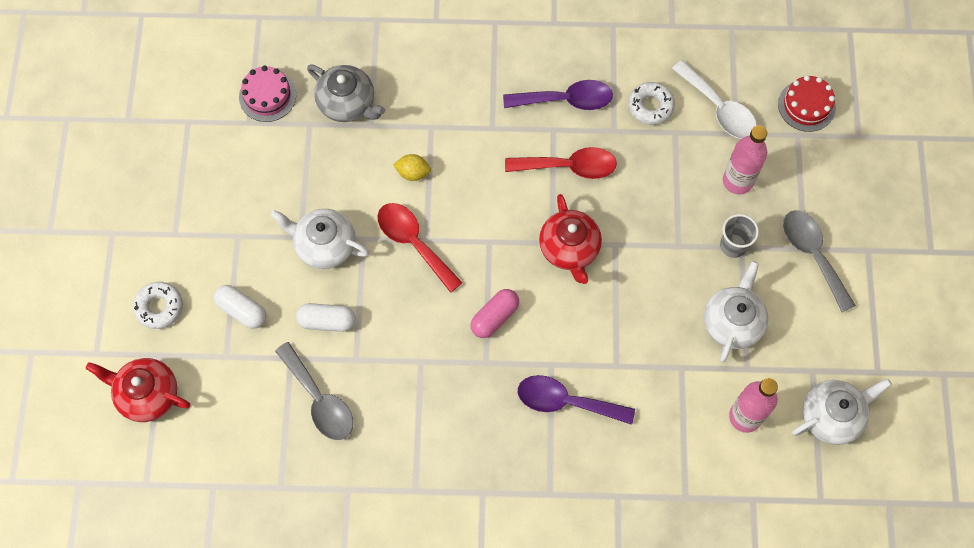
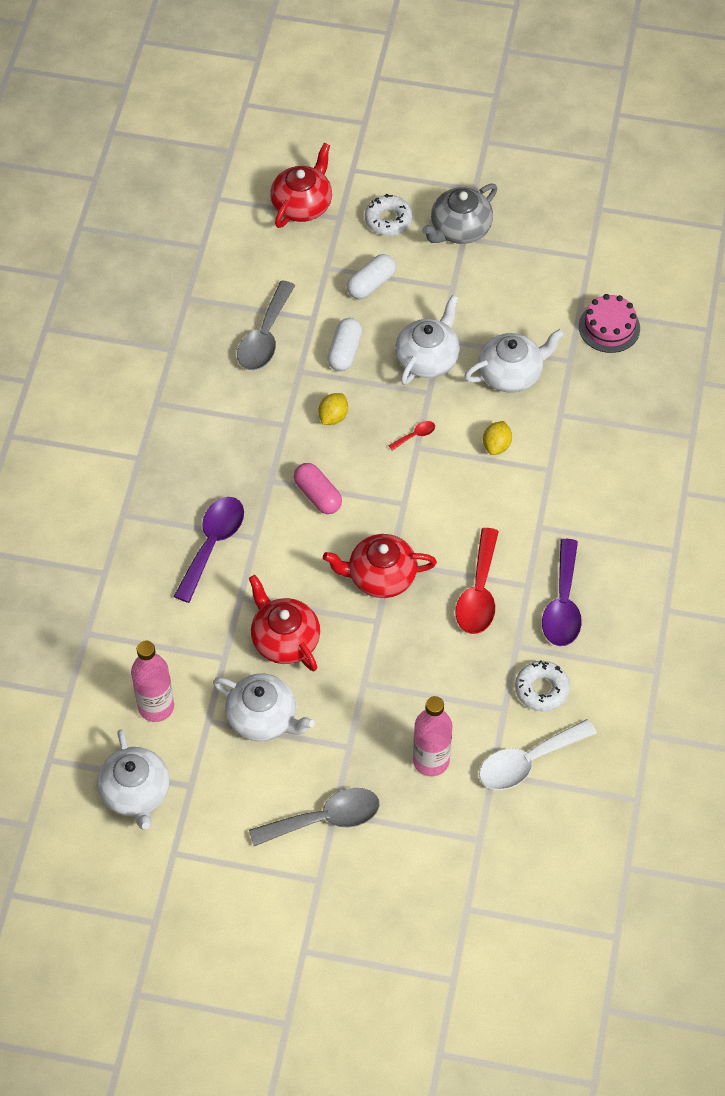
camera: 100 degrees right, 10 degrees down
(319, 400) = (265, 337): grey spoon -> grey spoon turned 45 degrees counterclockwise
(331, 171) = (511, 373): none -> white teapot
(347, 103) = (589, 397): grey teapot -> grey teapot (459, 229)
(404, 319) = (333, 417): none -> yellow lemon
(413, 243) = (415, 435): red spoon -> red spoon, size x0.43
(651, 318) = (284, 639): none -> red teapot
(733, 246) = (352, 738): grey cup -> none
(806, 105) = (517, 859): red cake -> none

